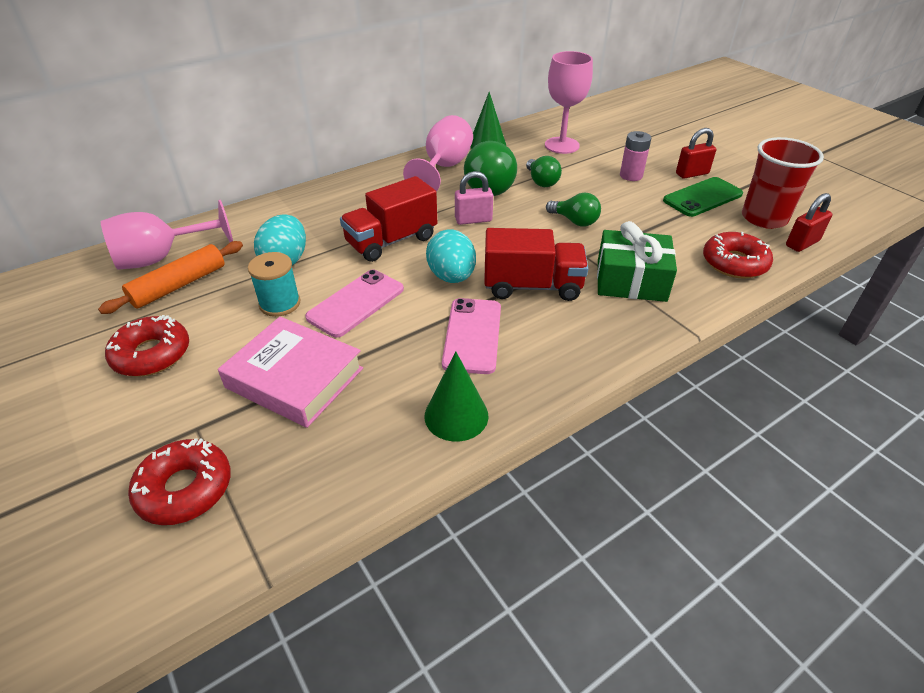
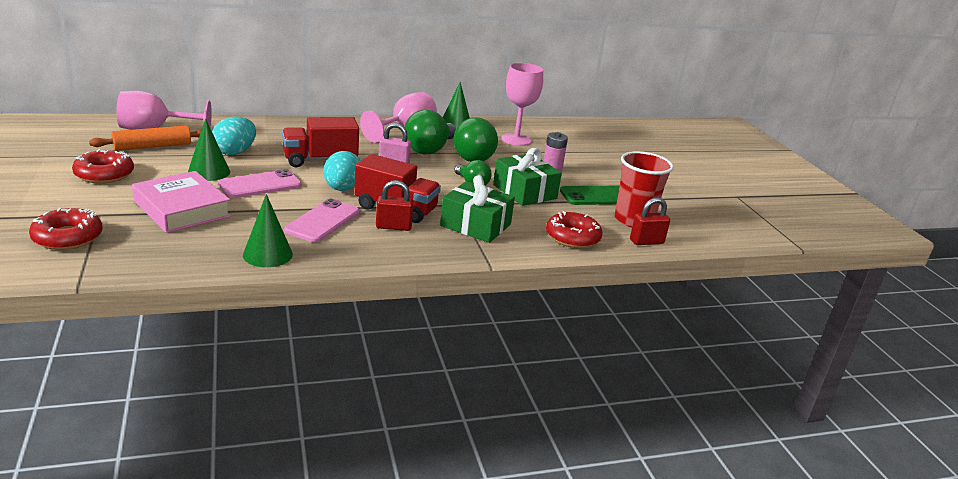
camera: 15 degrees right, 15 degrees down
(280, 303) = (209, 172): turquoise spool -> green cone
(541, 182) = (473, 156): green light bulb -> green light bulb, size x1.70
(633, 215) = (524, 192): none -> green gift
(692, 174) = (606, 181): red padlock -> red padlock (393, 227)

